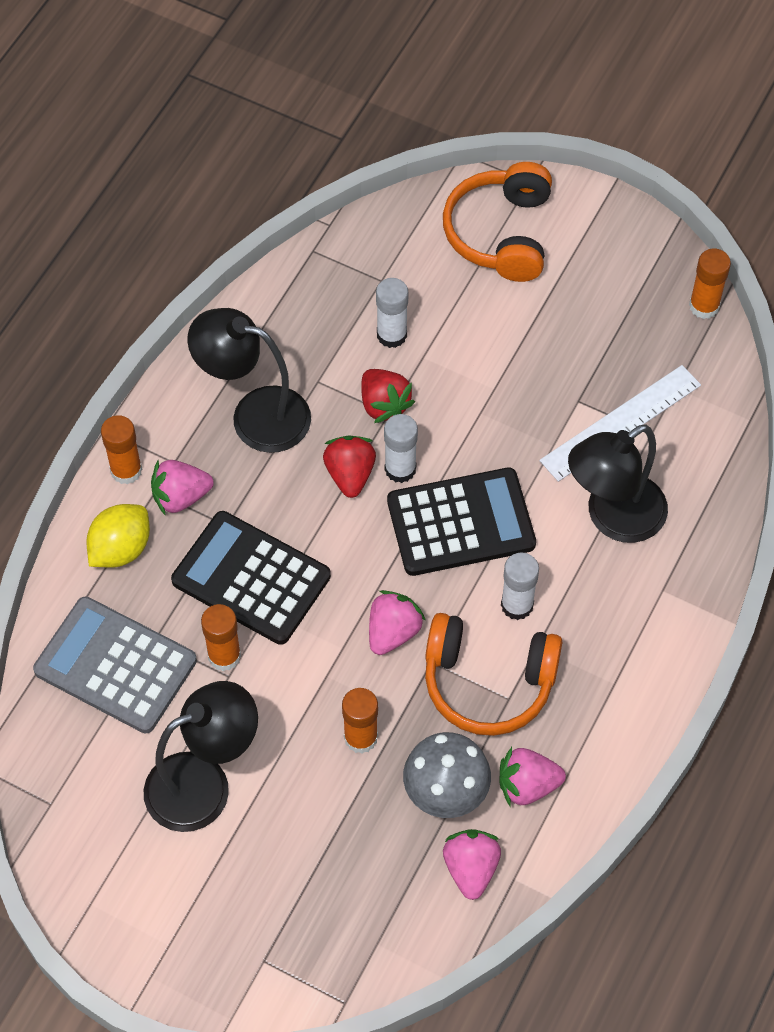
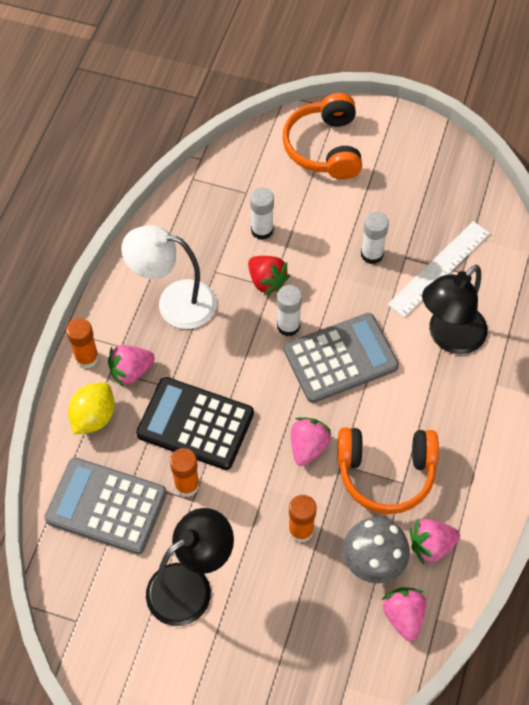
camera: 10 degrees left, 0 degrees up
(255, 415) = (174, 303): black lamp -> white lamp
(350, 474) = (252, 335): red strawberry -> none
(461, 523) = (340, 358): black calculator -> grey calculator
(517, 605) = (394, 412): white glue stick -> white glue stick (372, 254)
(704, 306) = (479, 177): orange glue stick -> none

